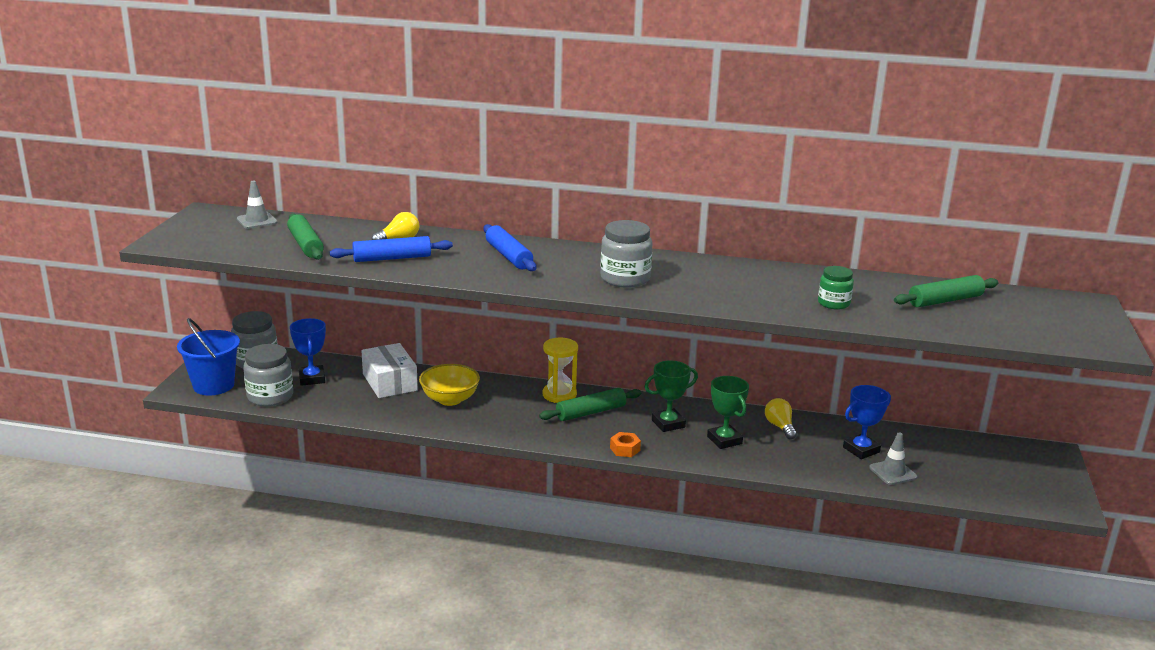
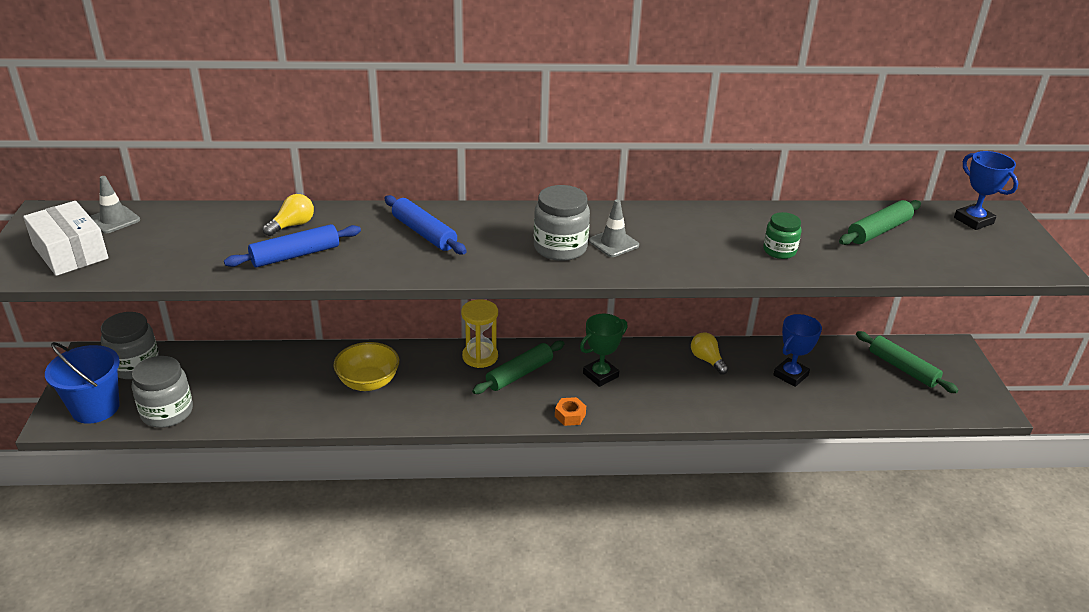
camera: 15 degrees left, 10 degrees up
(305, 245) = (186, 249): green rolling pin -> green rolling pin (902, 368)
(312, 378) = (207, 379): blue trophy -> blue trophy (973, 220)
(389, 382) = (295, 370): white box -> white box (70, 252)
(724, 440) = (661, 386): green trophy -> none
(893, 472) = (829, 397): grey traffic cone -> grey traffic cone (613, 243)

